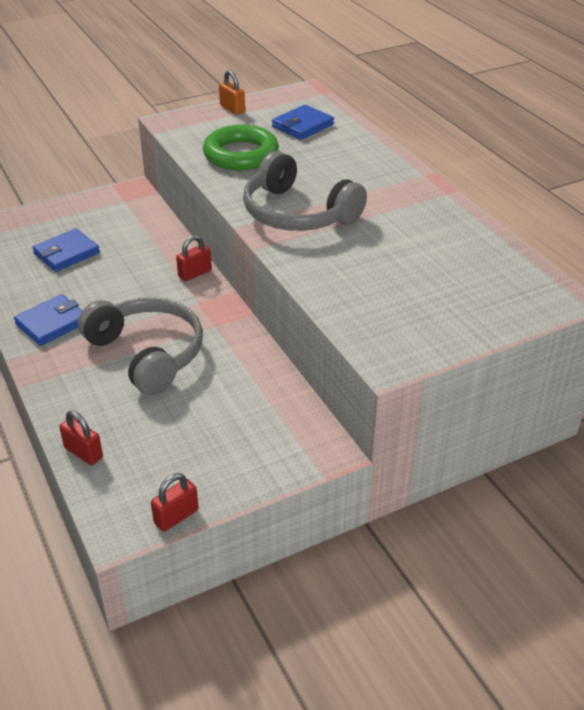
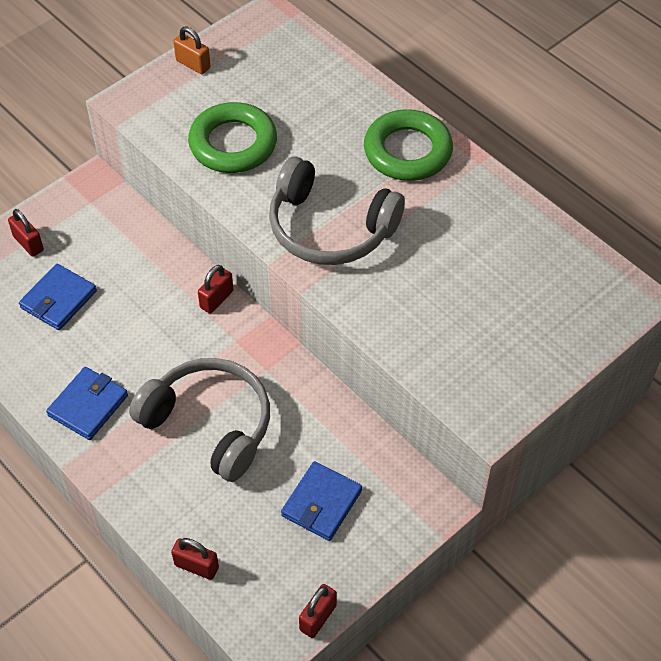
camera: 15 degrees left, 15 degrees up
(62, 217) = (28, 243): none -> red padlock
(302, 126) = (286, 79): blue wallet -> blue wallet (321, 503)
(386, 178) = (407, 151): none -> green ring

